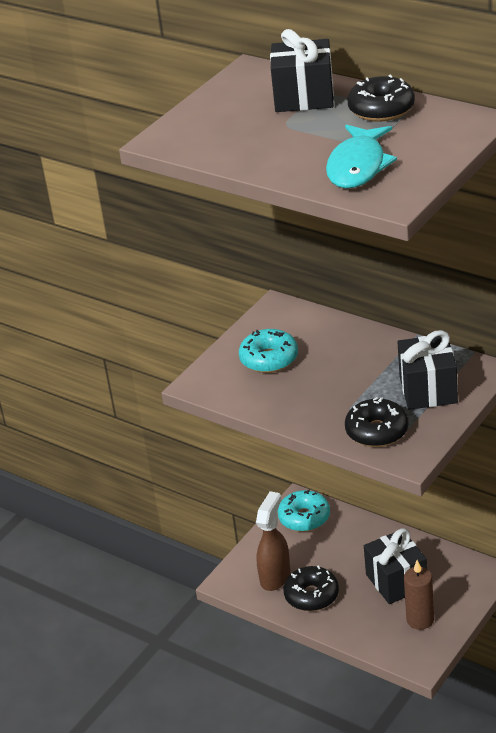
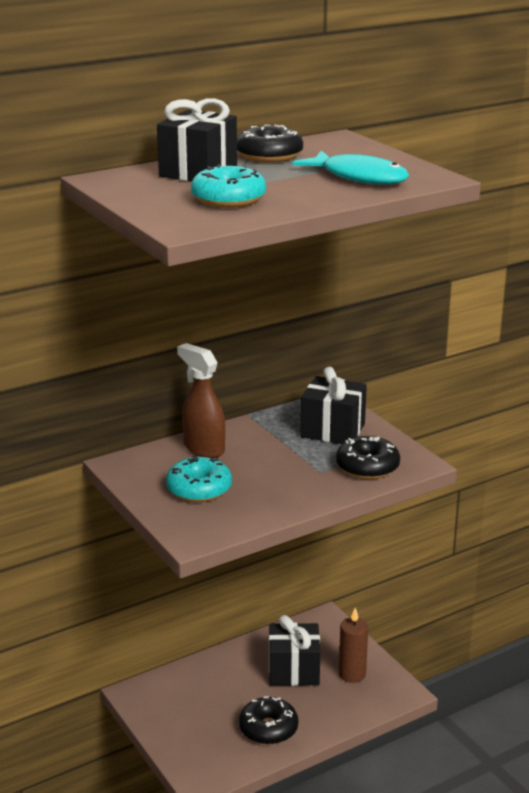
camera: 70 degrees left, 10 degrees down
(275, 577) = (222, 744): brown spray bottle -> brown spray bottle (203, 448)
(304, 518) = (159, 697): turquoise donut -> turquoise donut (228, 199)

